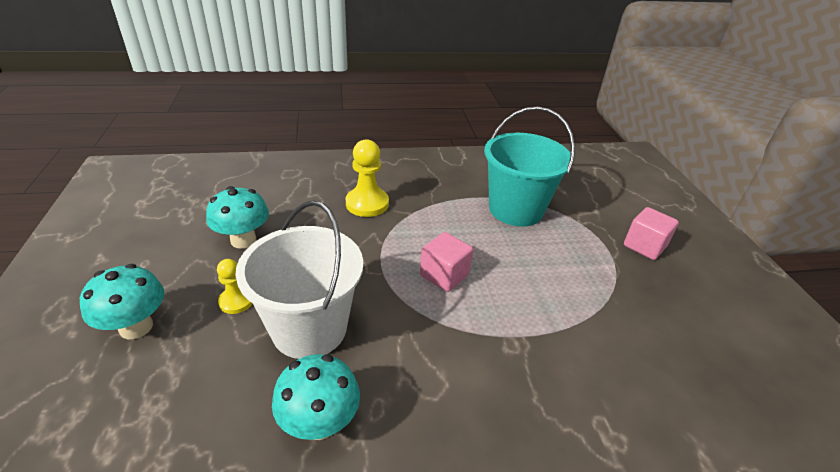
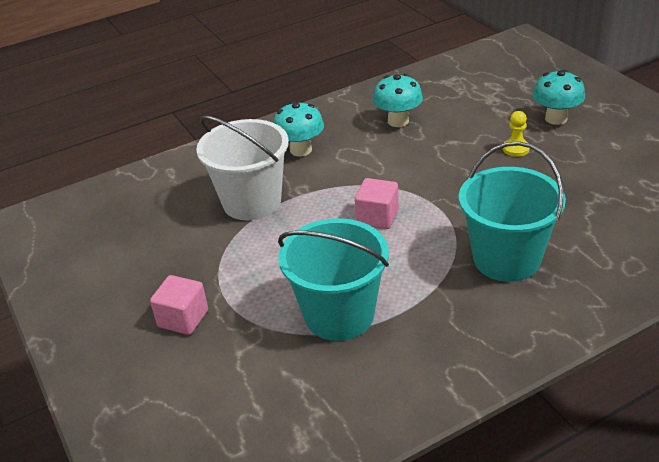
camera: 165 degrees right, 0 degrees up
(243, 240) = (571, 184): turquoise mushroom -> turquoise mushroom (301, 150)
(309, 329) = (448, 152): white bucket -> white bucket (252, 202)
(367, 204) = (506, 259): yellow pawn -> turquoise bucket

